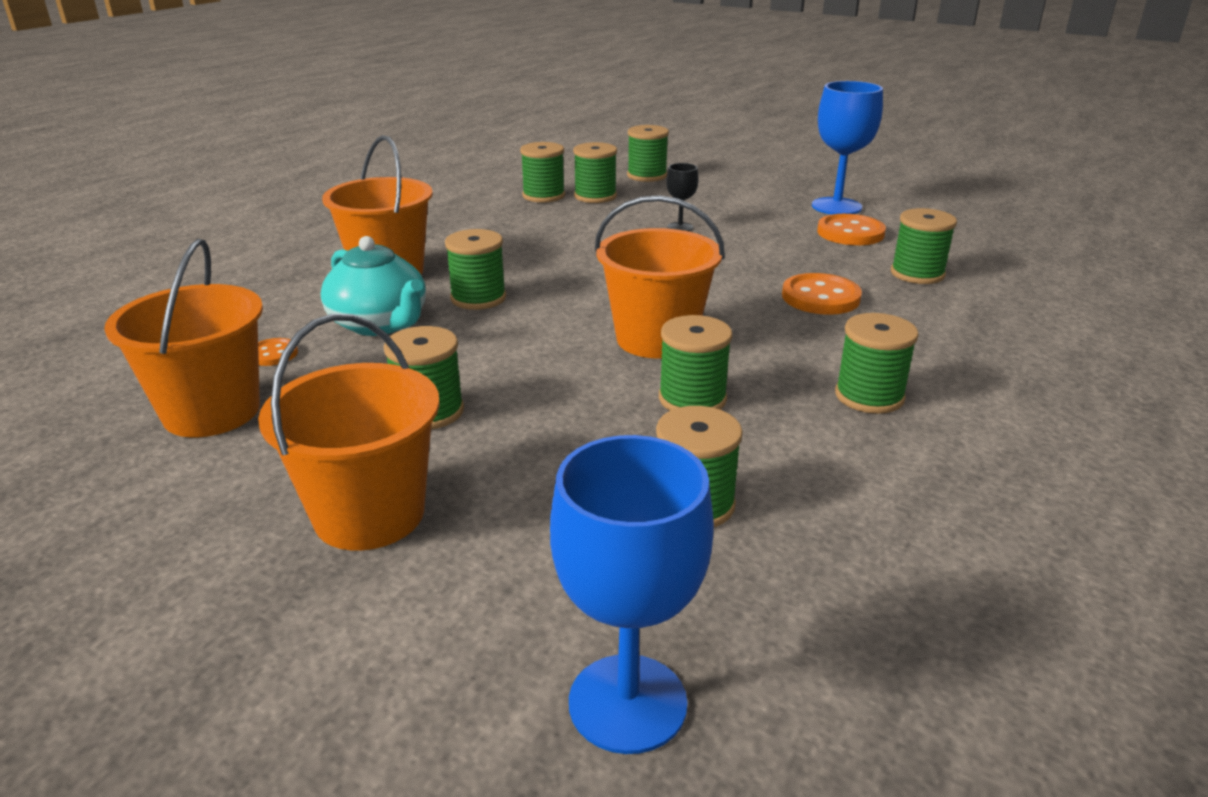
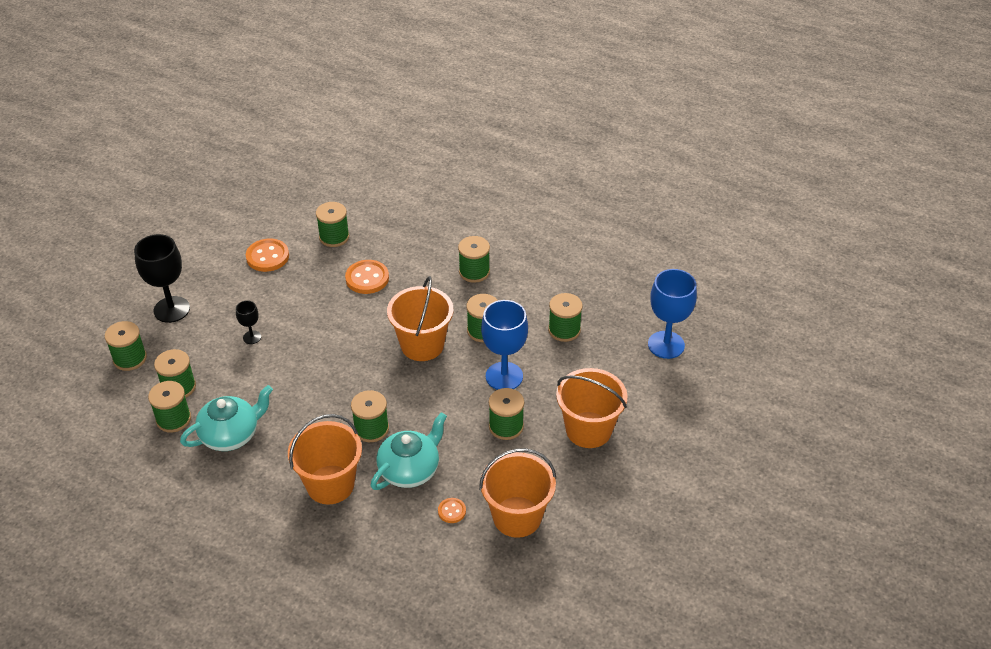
camera: 95 degrees left, 15 degrees up
(506, 221) = (231, 435): none -> turquoise teapot
(731, 189) = (171, 309): none -> black goblet
(836, 206) = (216, 258): blue goblet -> blue goblet (504, 376)

